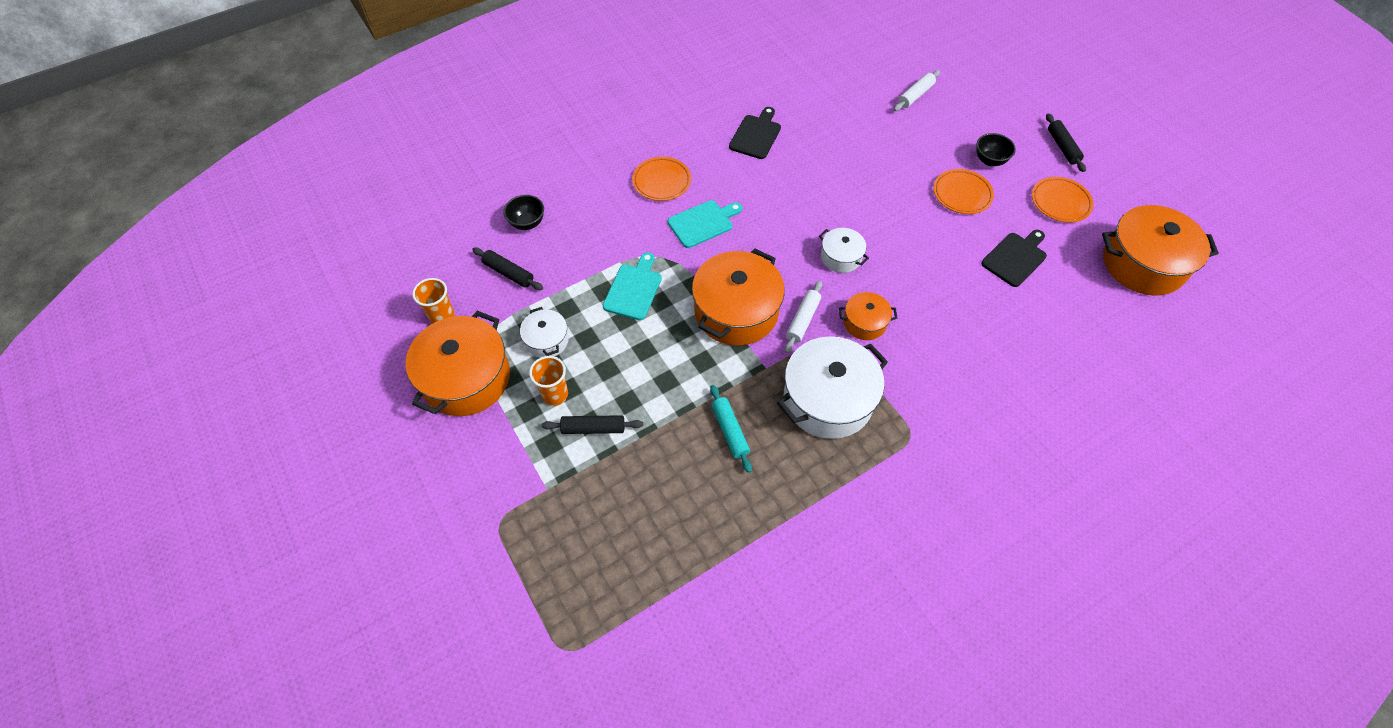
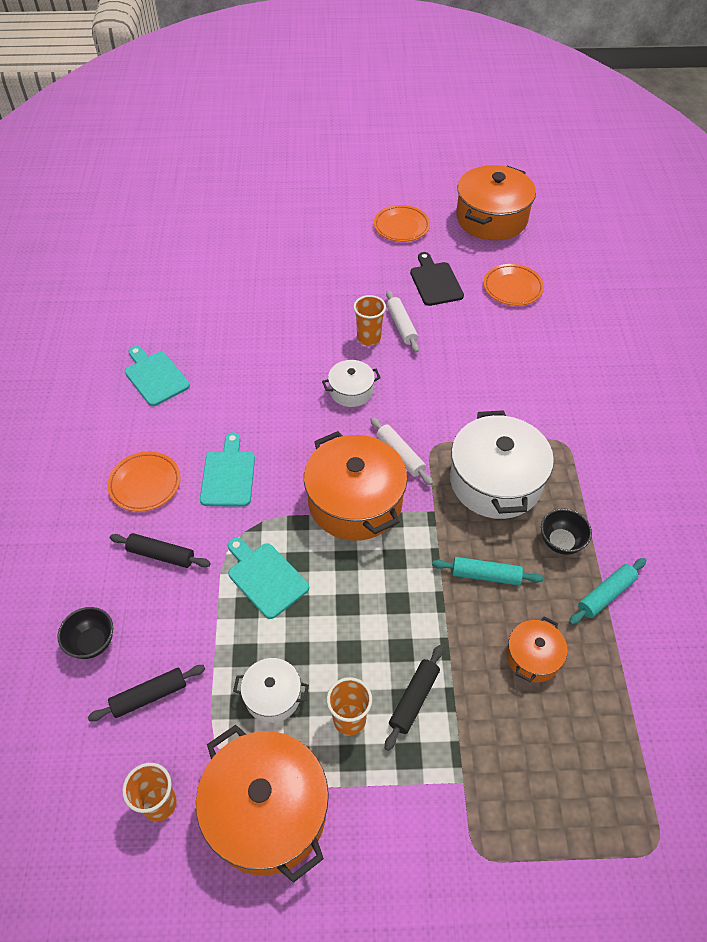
camera: 60 degrees left, 5 degrees down
(756, 135) = (155, 376): black cutting board -> turquoise cutting board
(771, 530) = (605, 595): none -> turquoise rolling pin
(864, 322) = (432, 412): orange pot -> orange pot (533, 657)
(906, 242) = (369, 338): none -> orange cup
(915, 95) = (214, 244): white rolling pin -> white rolling pin (401, 326)
(962, 194) = (347, 276): orange plate -> orange plate (512, 288)
(989, 160) = (326, 240): black bowl -> black bowl (561, 542)
(1062, 147) = (348, 194): black rolling pin -> black rolling pin (161, 555)

